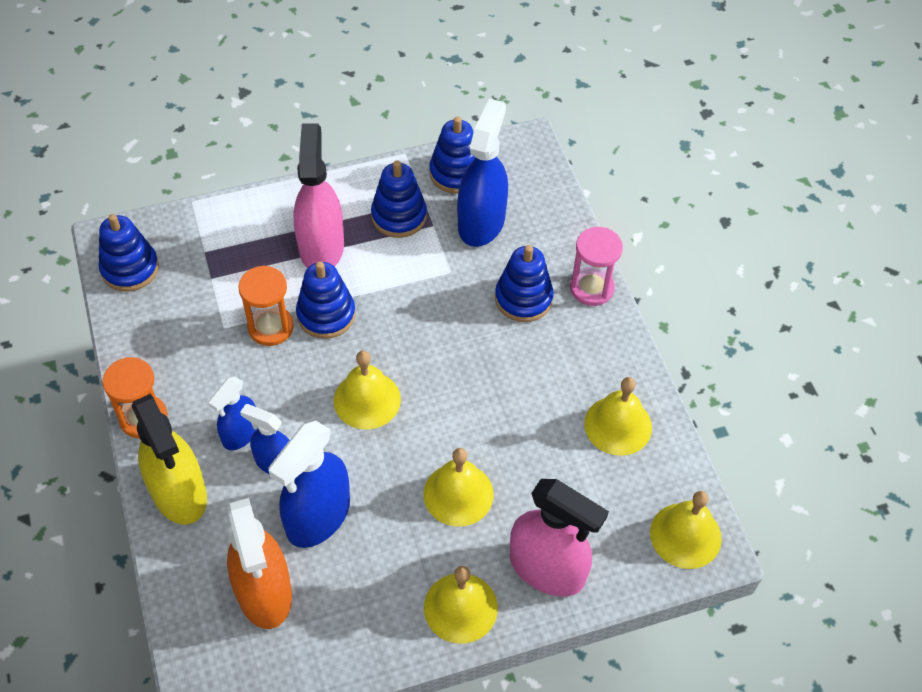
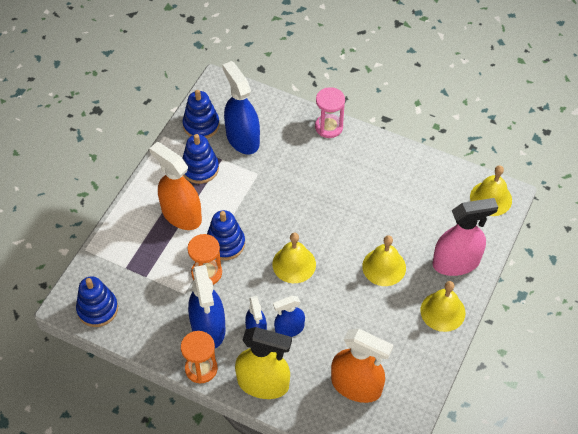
camera: 45 degrees left, 0 degrees up
(318, 516) = (338, 333): blue spray bottle -> blue spray bottle (208, 328)
(321, 247) = (181, 215): pink spray bottle -> orange spray bottle
(523, 298) = (305, 157): blue stacking toy -> none
(618, 425) = (412, 177): yellow bell -> none

